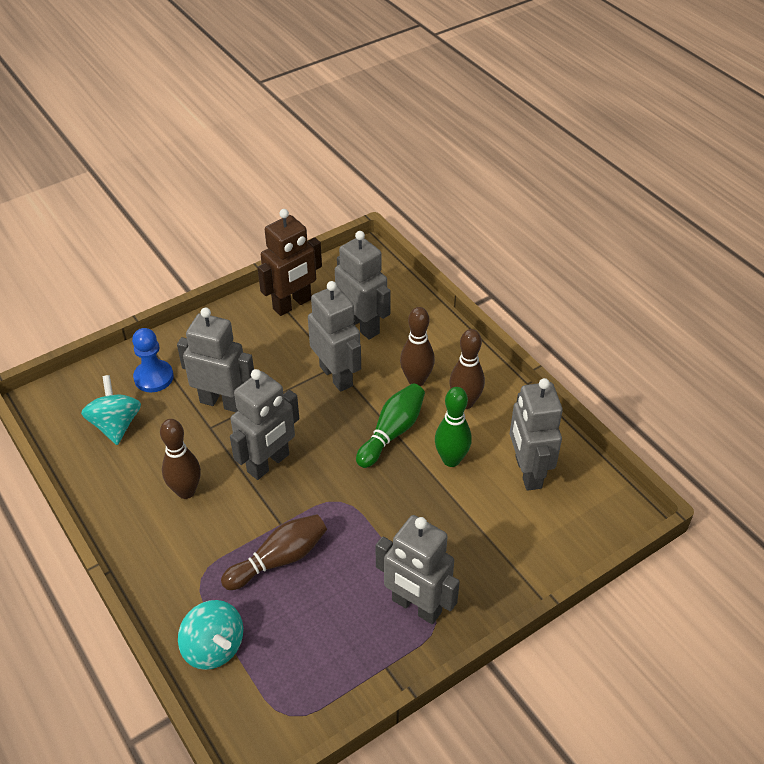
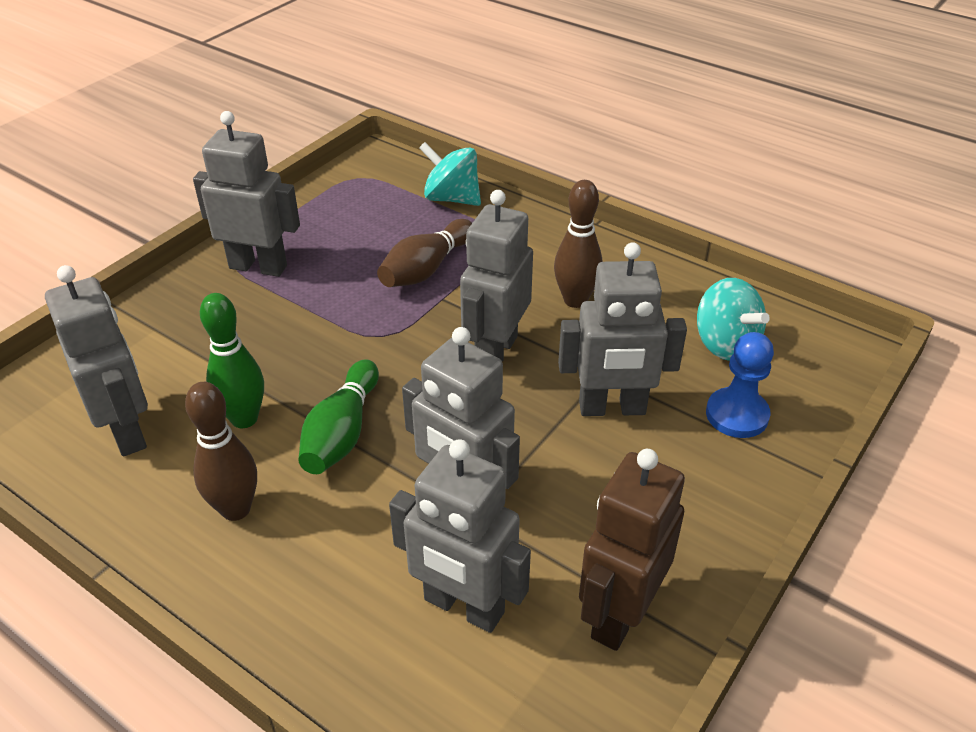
camera: 160 degrees right, 5 degrees down
(416, 380) = (327, 525): brown bowling pin -> none

